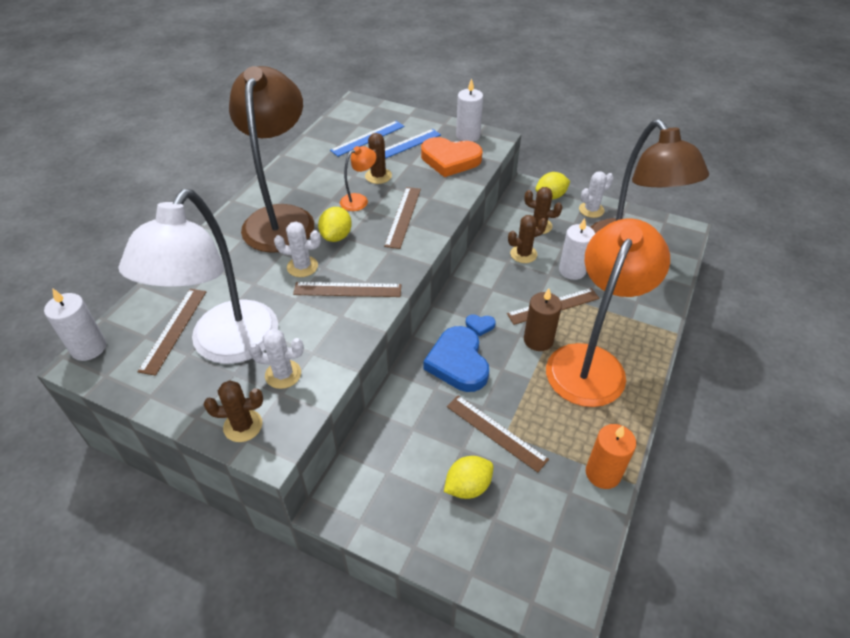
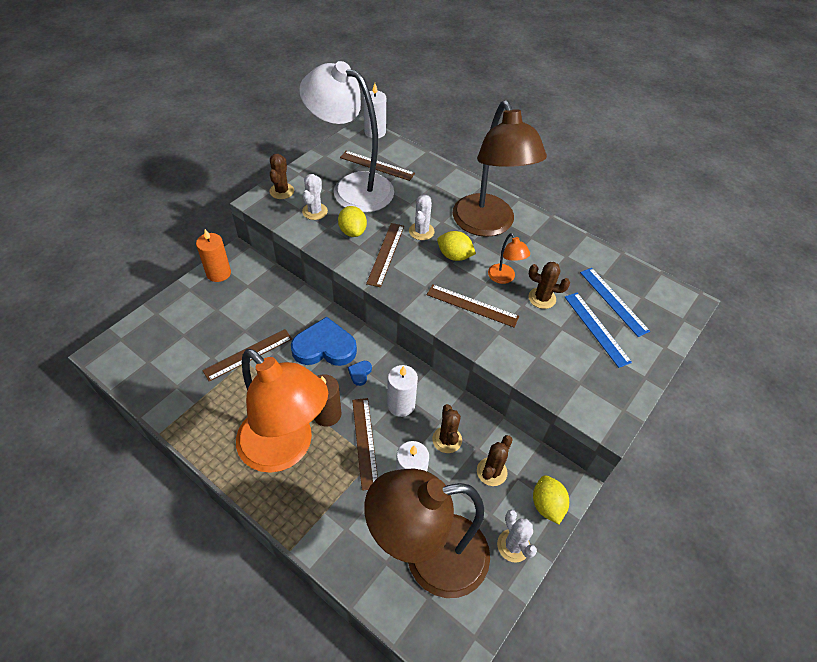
camera: 100 degrees right, 5 degrees up
(281, 218) = (487, 225): brown lamp -> brown lamp turned 60 degrees clockwise
(450, 160) = (565, 365): orange heart -> none
(468, 135) = (616, 395): white candle -> white candle (401, 404)
(468, 486) = (214, 326): yellow lemon -> yellow lemon (352, 231)
(603, 473) = (179, 414): orange candle -> orange candle (218, 273)

